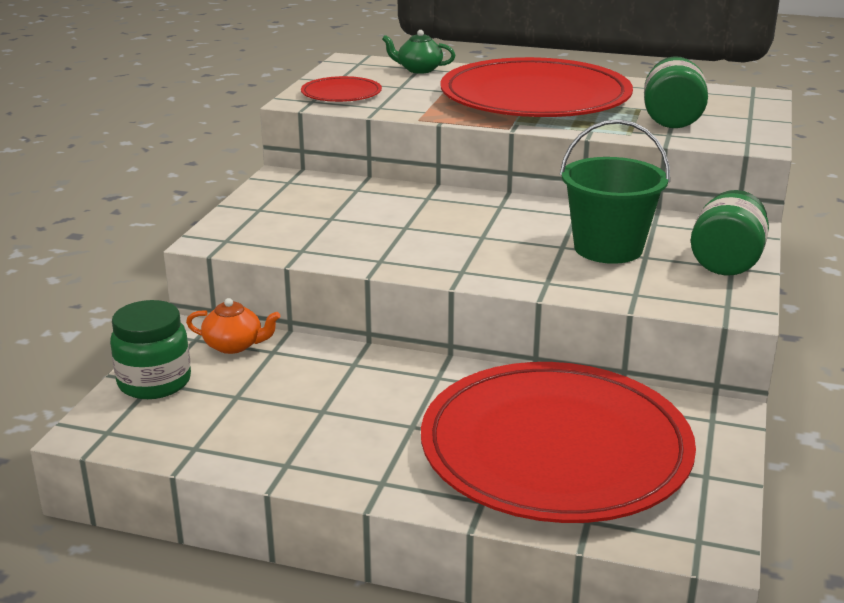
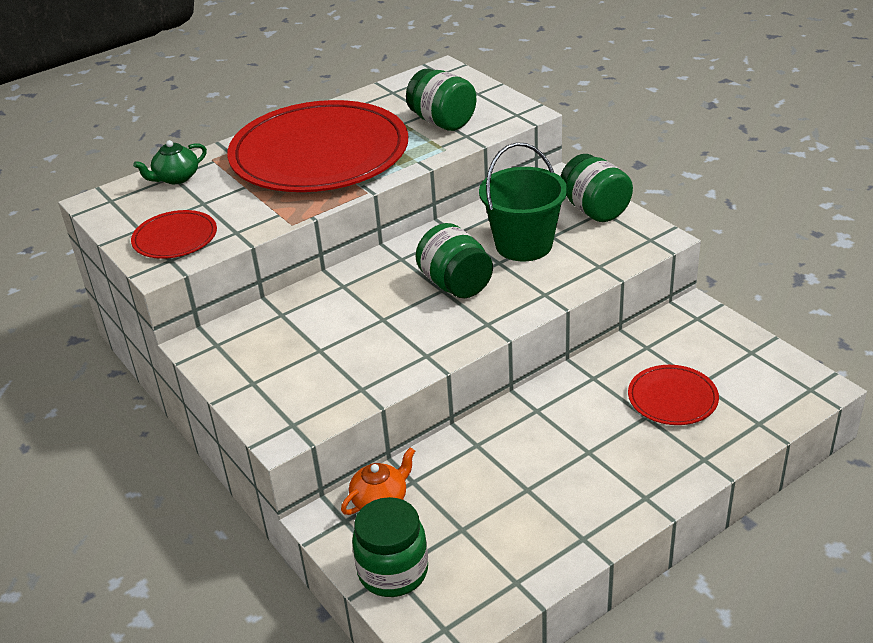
camera: 50 degrees left, 10 degrees up
(498, 239) = (455, 284): none -> green jar
(555, 448) = (672, 398): red plate -> red plate, size x0.43

